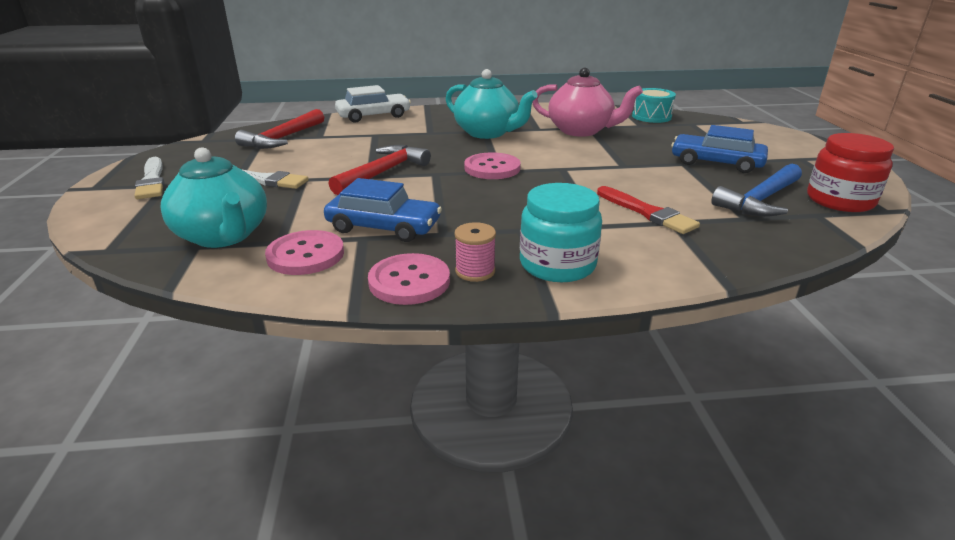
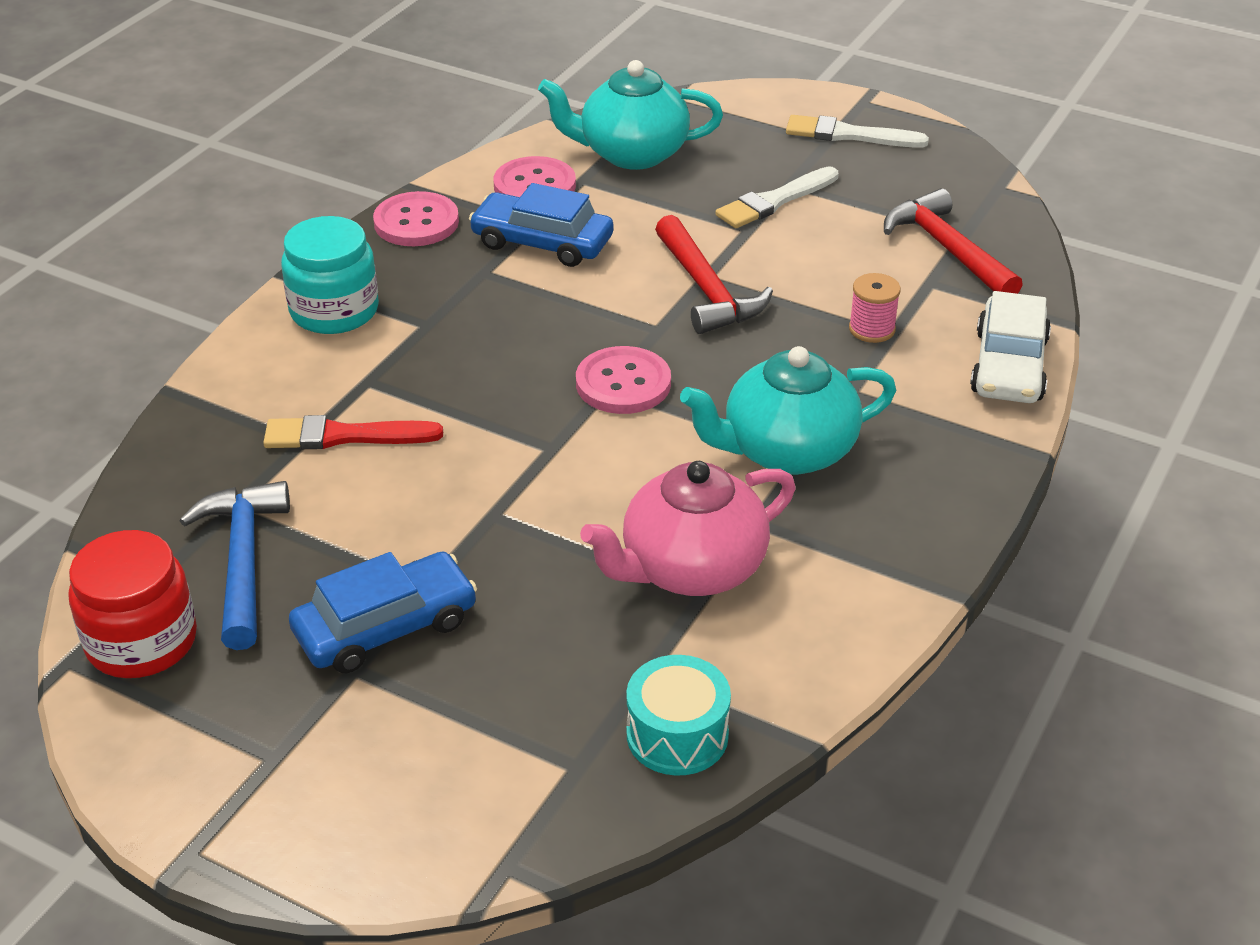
camera: 125 degrees right, 10 degrees up
(383, 227) = (542, 242): blue car -> blue car turned 60 degrees clockwise
(475, 271) = (386, 261): pink spool -> pink spool (872, 329)

